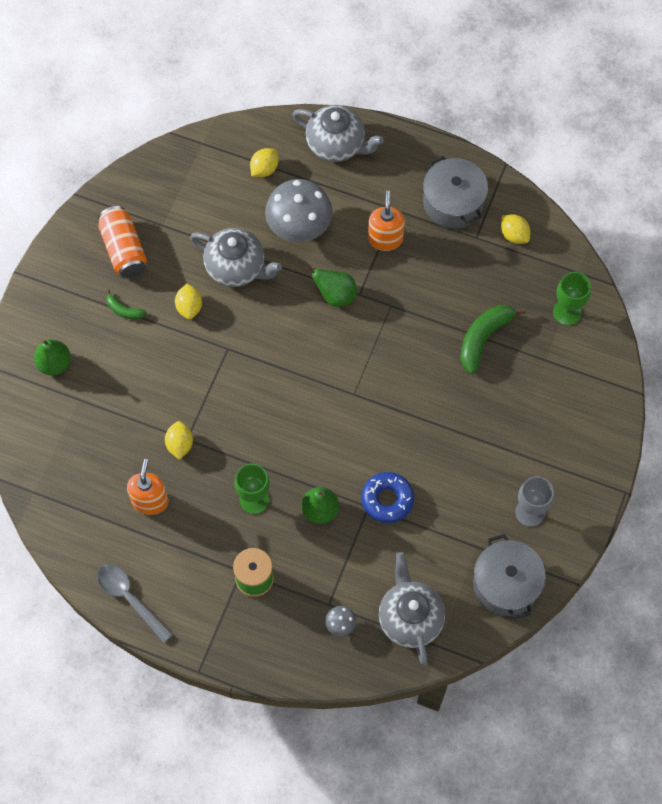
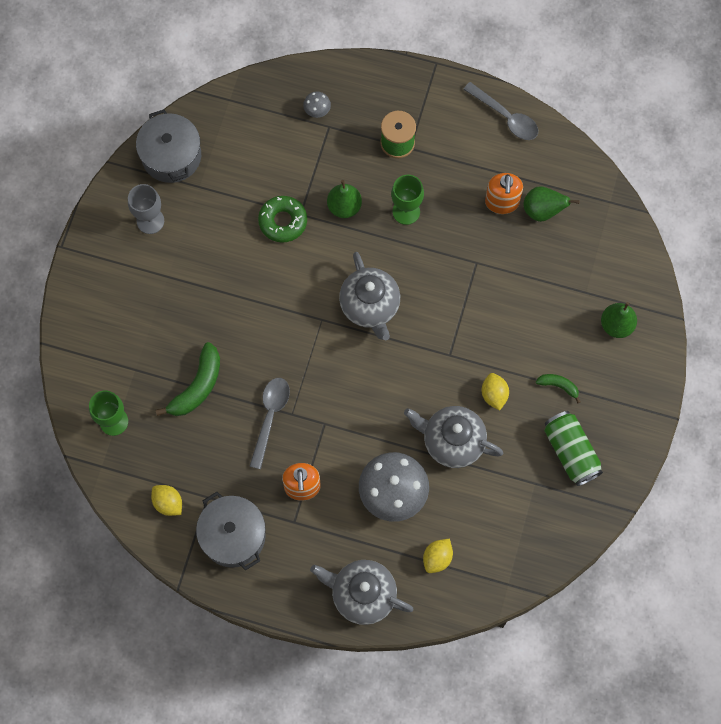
camera: 175 degrees right, 5 degrees up
(123, 249) = (570, 452): orange can -> green can
(180, 444) = (482, 256): yellow lemon -> none
(335, 295) = (348, 420): green pear -> green pear (542, 211)
(387, 499) = (283, 221): blue donut -> green donut
(410, 618) = (256, 120): grey teapot -> grey teapot (370, 306)
(412, 304) = (270, 417): none -> grey spoon

